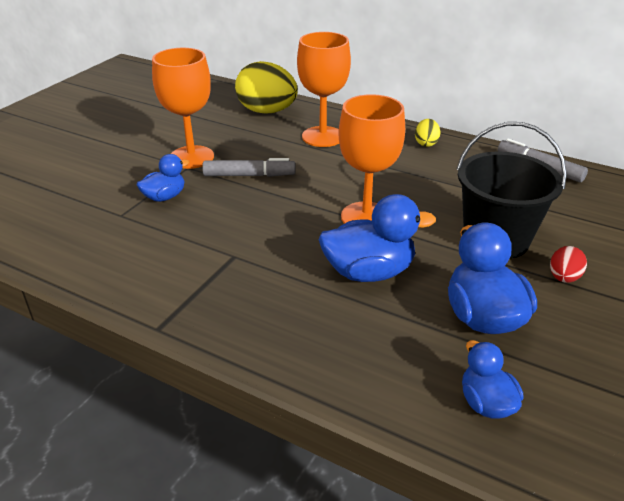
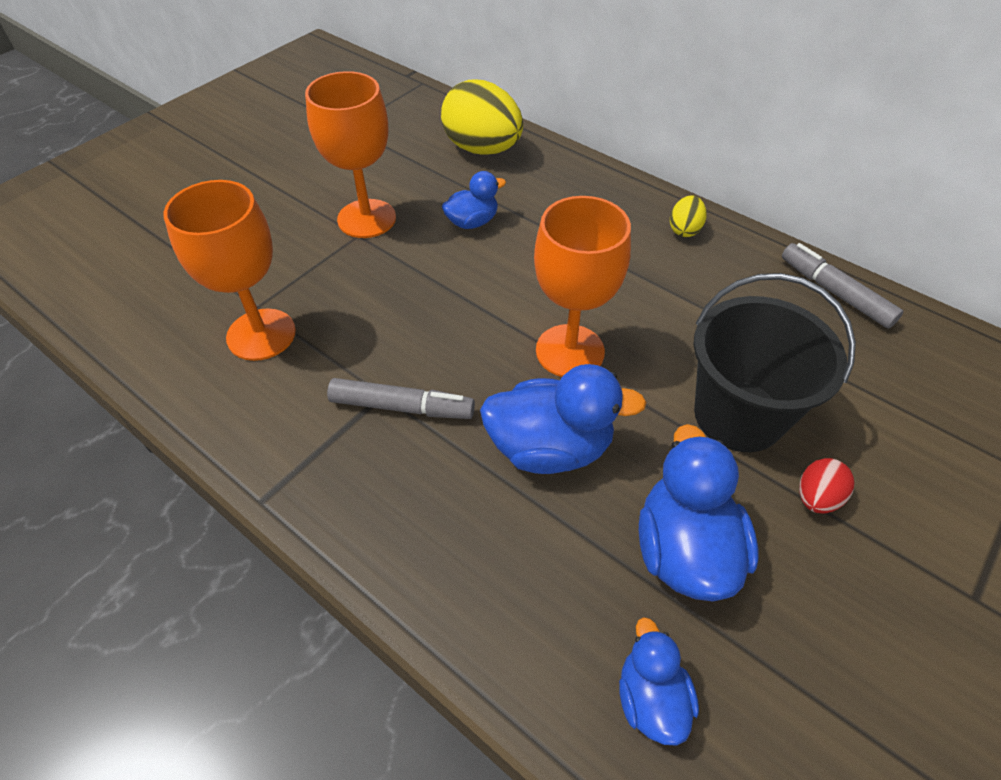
camera: 10 degrees right, 15 degrees up
(165, 197) = (318, 283): blue duck -> blue duck (472, 222)
(249, 175) = (433, 259): grey marker -> grey marker (402, 407)
(322, 137) = (546, 202): orange goblet -> orange goblet (261, 334)

